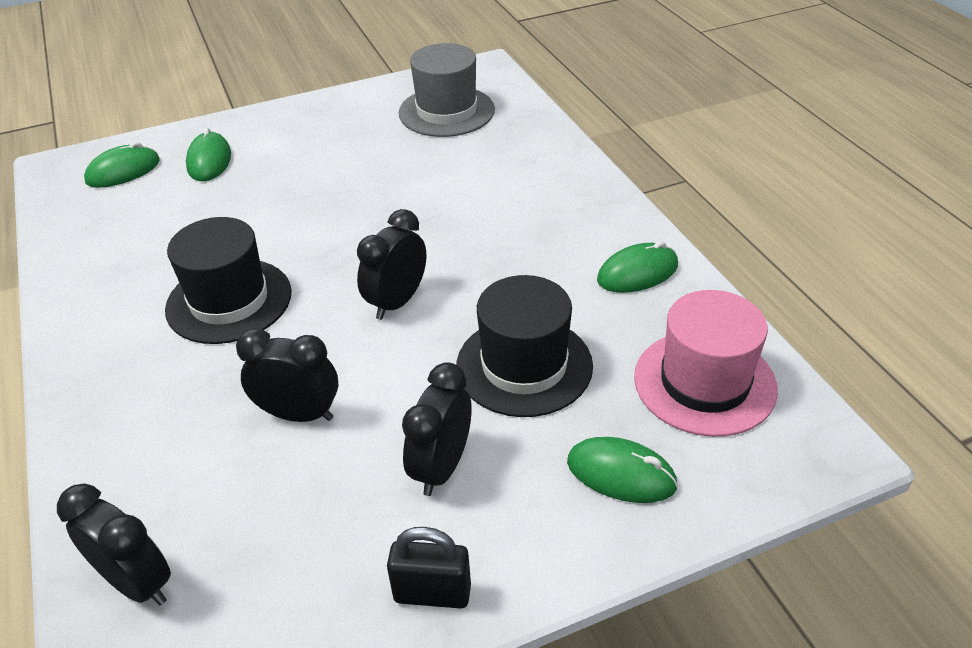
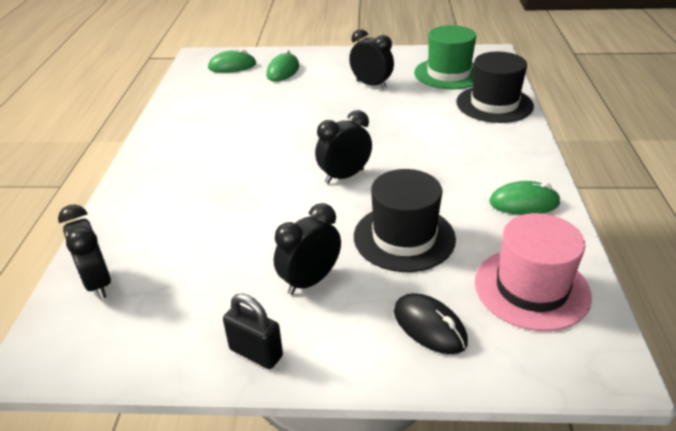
camera: 25 degrees right, 5 degrees down
(229, 301) = (245, 148): black hat -> black hat (494, 104)
(299, 414) = (244, 222): black clock -> black clock (371, 85)
(446, 111) = (448, 74): grey hat -> green hat
(621, 474) = (429, 326): green mouse -> black mouse

